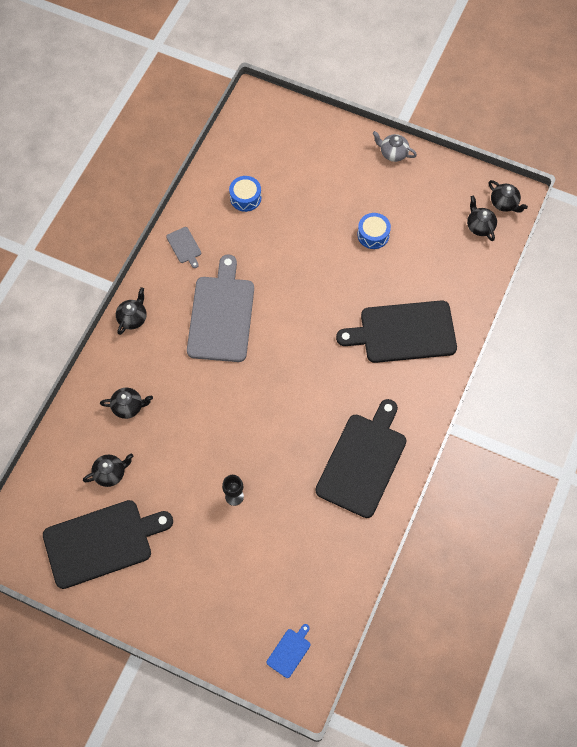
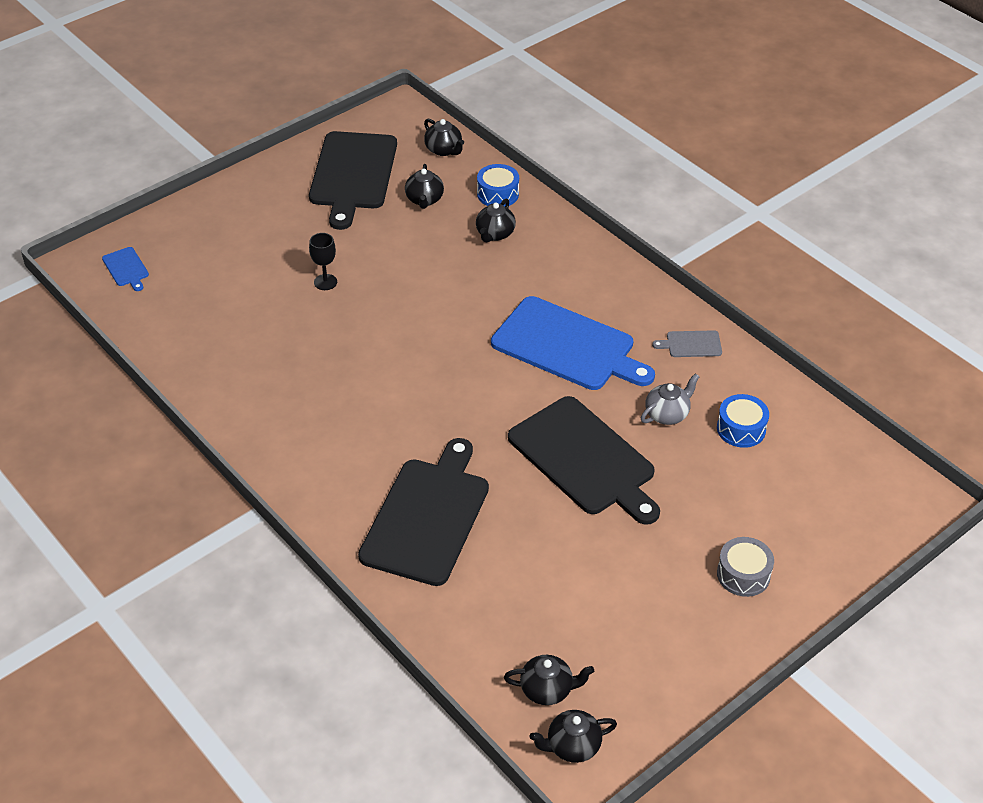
camera: 115 degrees right, 20 degrees down
(133, 318) = (610, 269): black teapot -> black teapot (443, 150)
(221, 315) = (567, 346): grey cutting board -> blue cutting board
(354, 165) = (743, 574): none -> grey drum
(363, 461) = (281, 404): black cutting board -> black cutting board (584, 459)
(373, 235) = (604, 547): blue drum -> blue drum (497, 194)
(393, 153) = (743, 634): grey teapot -> grey teapot (667, 414)

